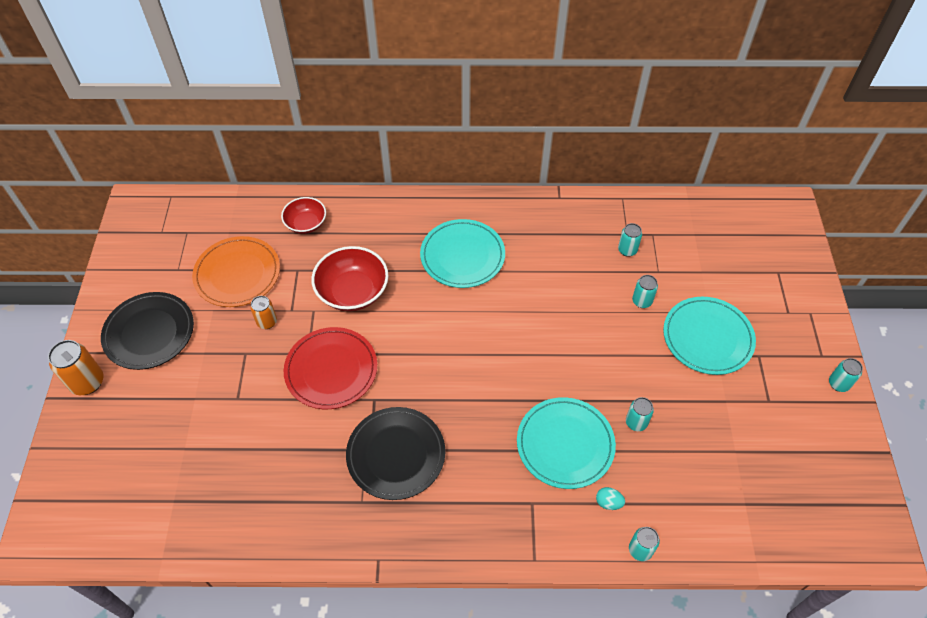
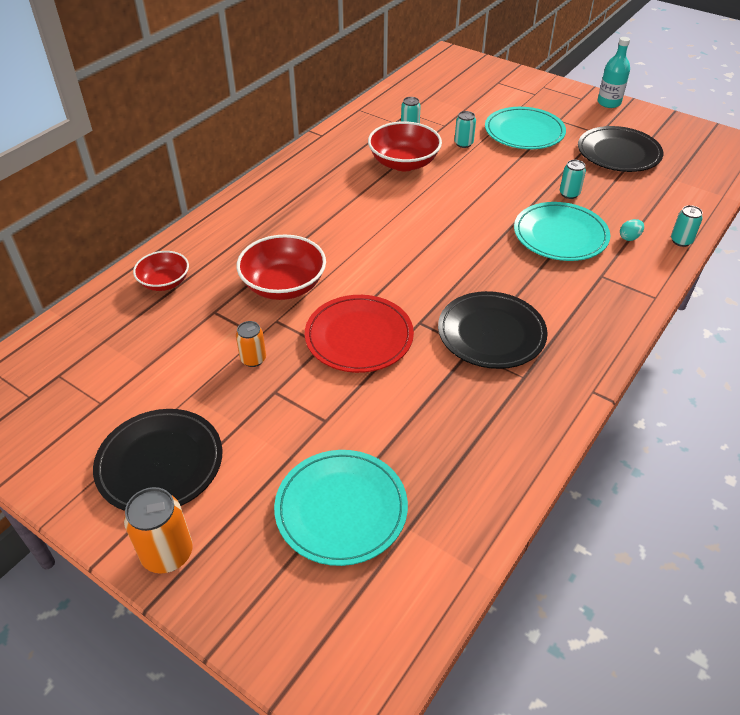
camera: 55 degrees left, 10 degrees down
(237, 274) = (166, 357): orange plate -> none
(462, 256) = (320, 206): turquoise plate -> turquoise plate (341, 509)
(571, 275) = (403, 163): none -> red bowl
(747, 434) = (618, 153): none -> black plate
(838, 384) = (609, 103): turquoise can -> turquoise bottle

